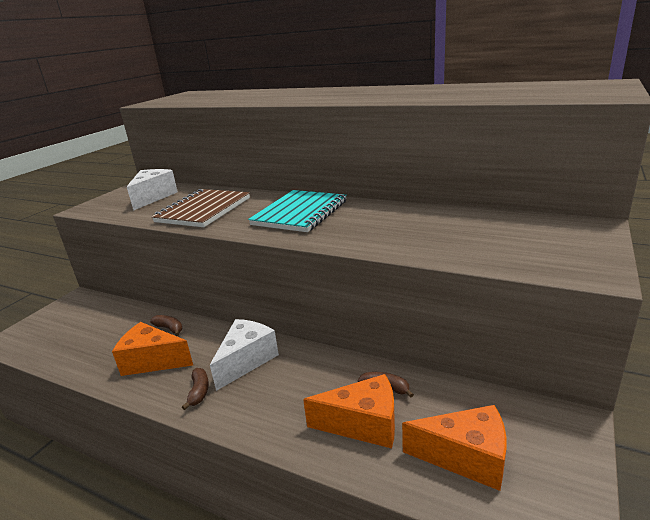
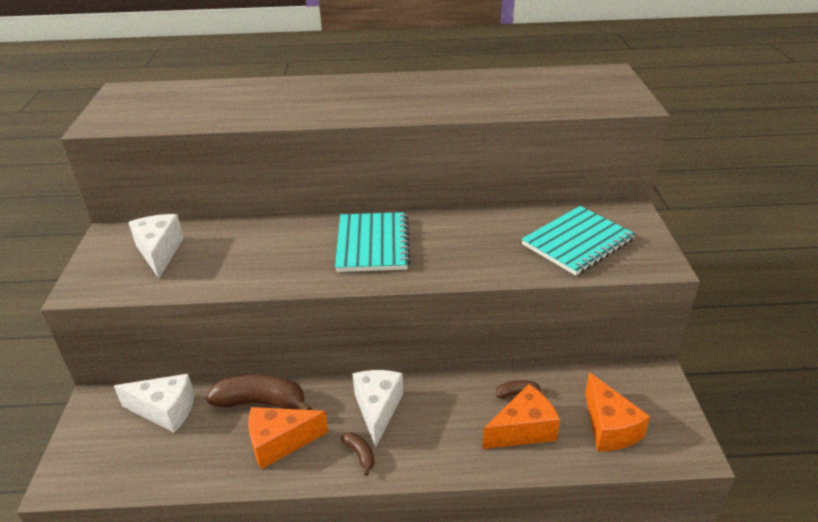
camera: 30 degrees left, 10 degrees up
(107, 315) = (165, 411): none -> white cheese
(169, 328) = (261, 402): brown banana -> brown banana, size x2.11
(203, 210) = (255, 261): brown notebook -> none
(466, 458) = (609, 428): orange cheese -> orange cheese turned 90 degrees clockwise
(501, 239) = (577, 242): none -> turquoise notebook

